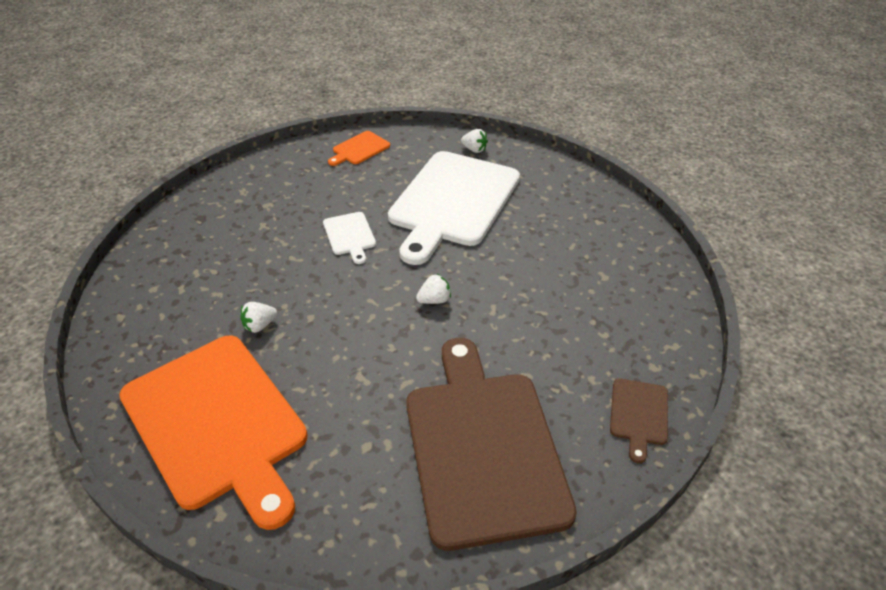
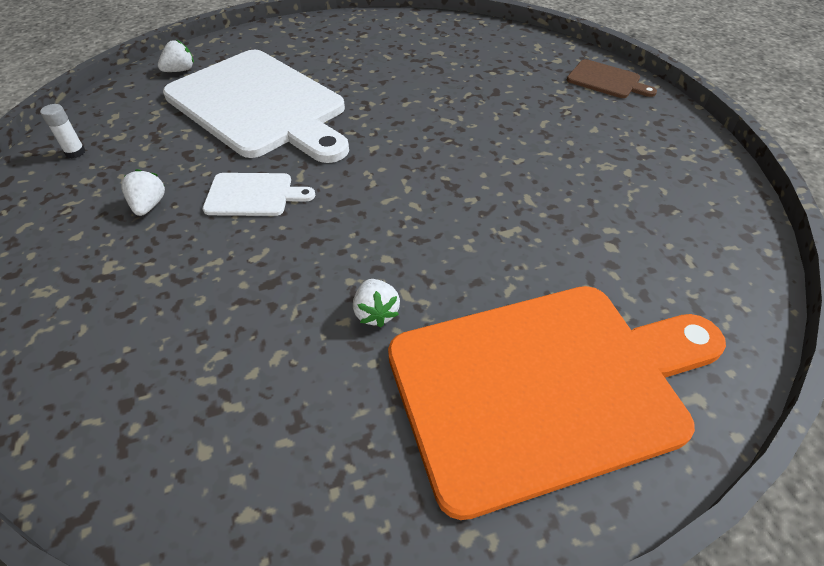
camera: 70 degrees left, 5 degrees up
(359, 149) = (75, 152): orange cutting board -> white glue stick
(434, 300) = (414, 153): white strawberry -> white strawberry (149, 205)
(482, 447) = (626, 168): brown cutting board -> none

